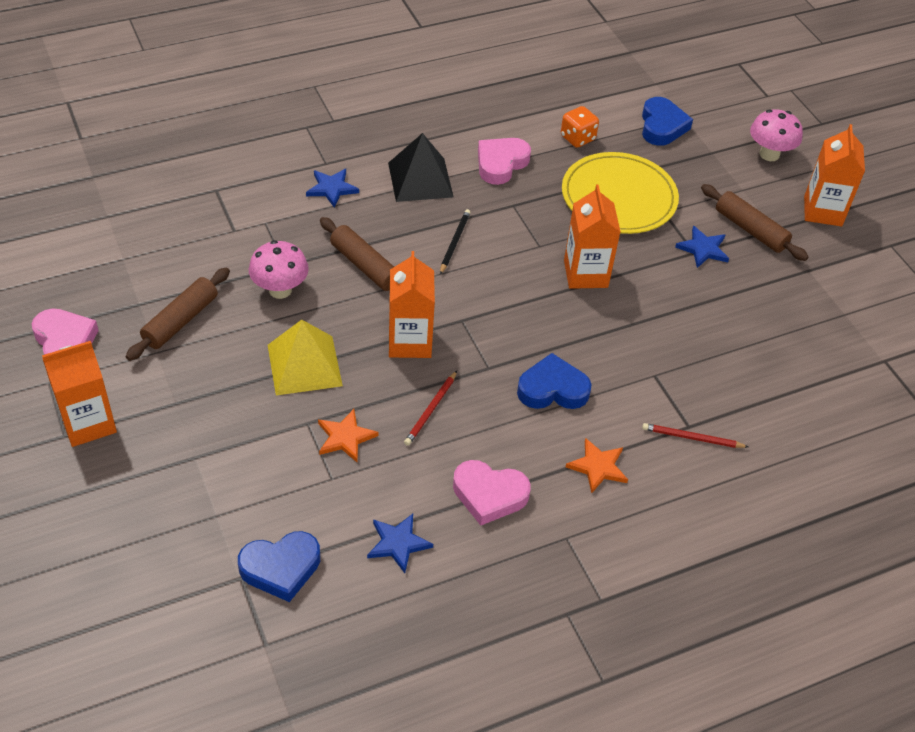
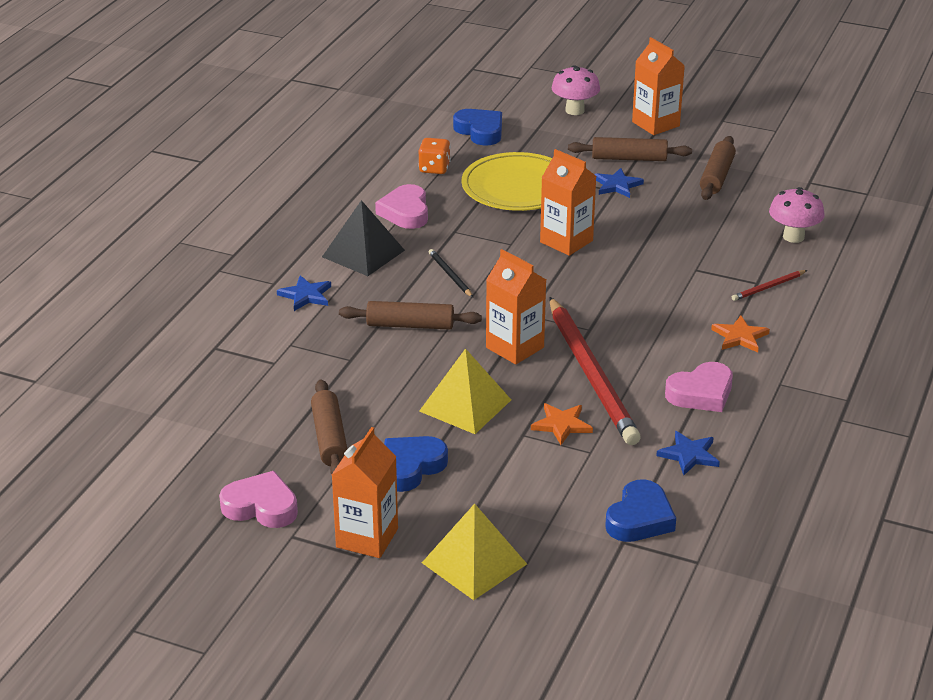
camera: 40 degrees left, 15 degrees down
(121, 505) = (474, 563): none -> yellow pyramid
(280, 290) = (372, 375): pink mushroom -> pink mushroom (793, 237)
(431, 410) = (591, 374): red pencil -> red pencil, size x2.44
(552, 389) = (648, 315): blue heart -> blue heart (410, 467)
(804, 297) = (716, 176): none -> brown rolling pin

